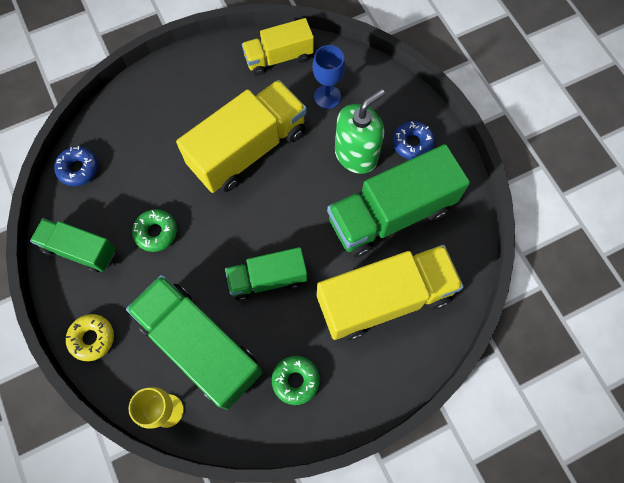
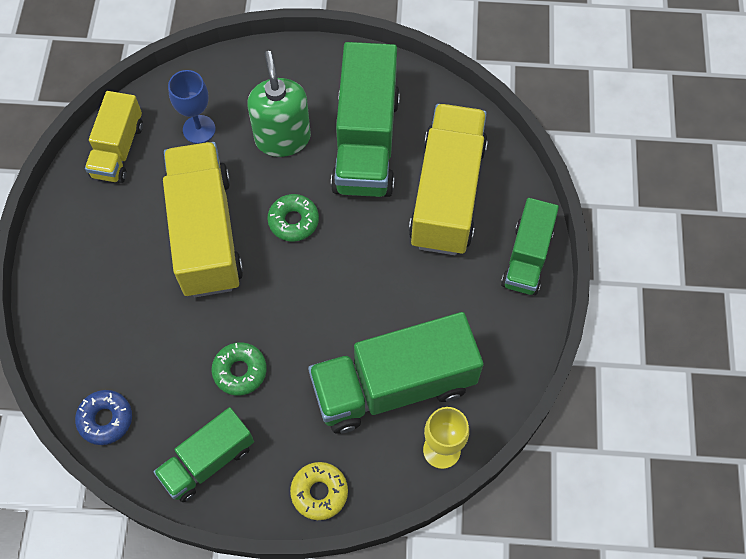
camera: 60 degrees left, 5 degrees down
(267, 279) = (362, 287): green truck -> green truck (527, 258)
(295, 380) = (480, 314): green donut -> green donut (293, 221)
(412, 143) = (305, 83): blue donut -> none

